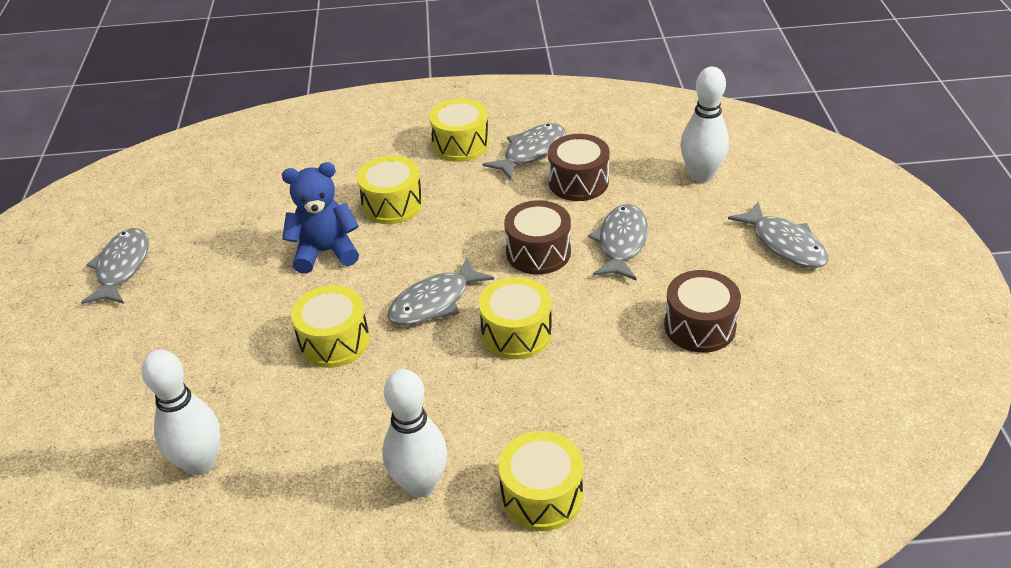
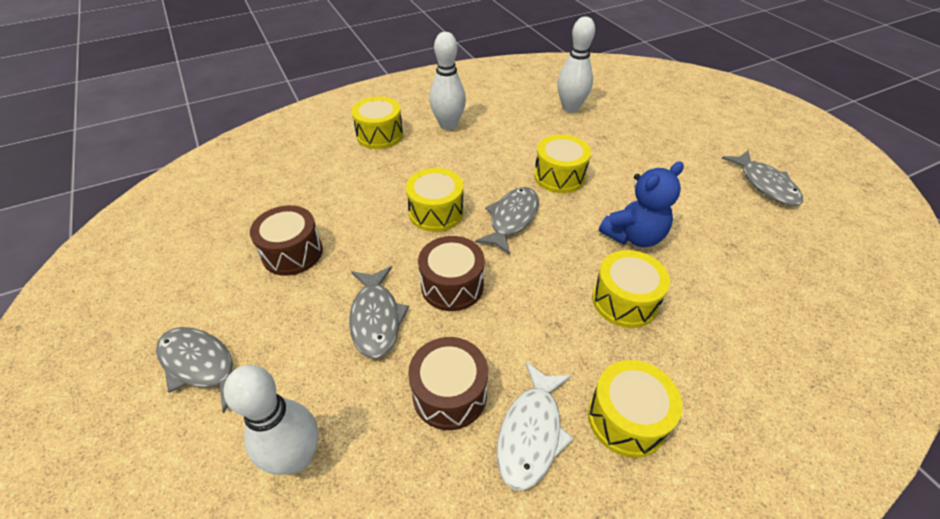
camera: 155 degrees right, 5 degrees up
(531, 152) = (531, 433): grey fish -> white fish

